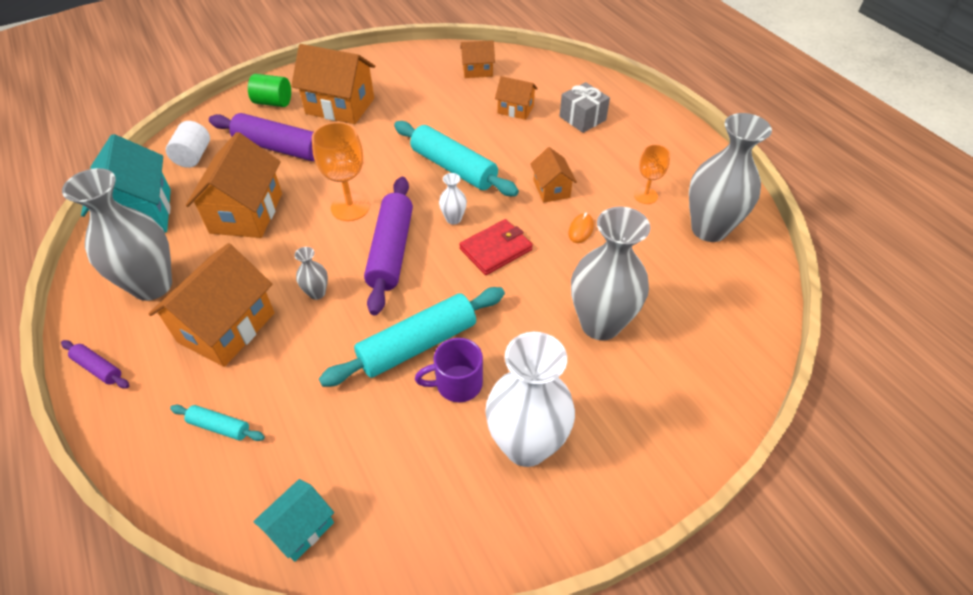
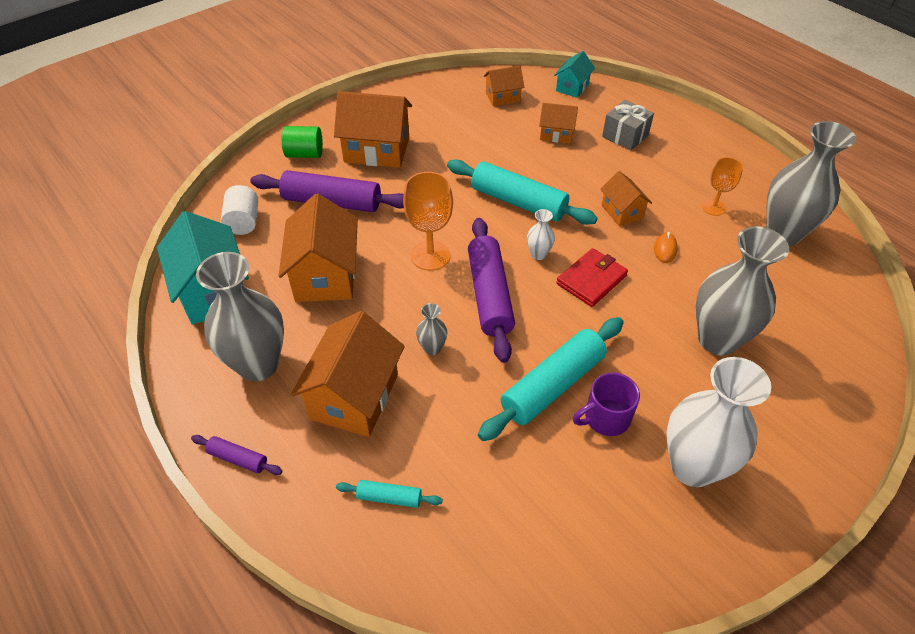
camera: 10 degrees left, 0 degrees up
(301, 528) = (511, 582): turquoise house -> turquoise house (572, 87)

